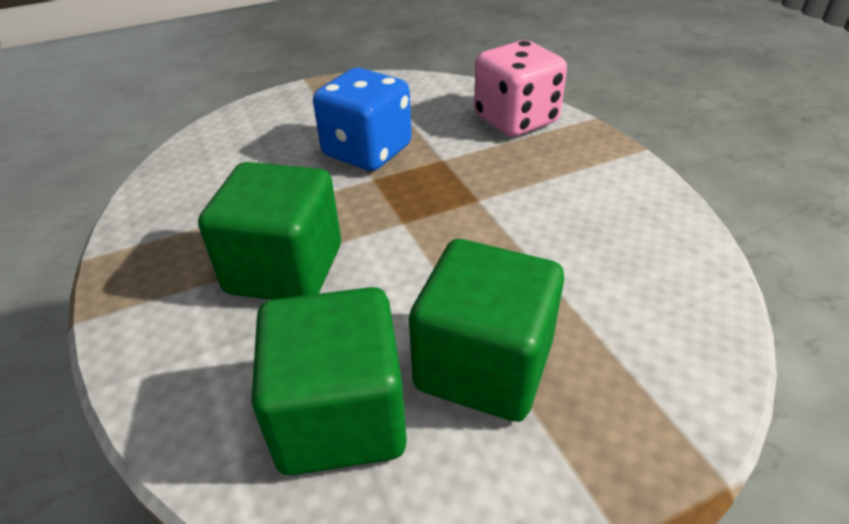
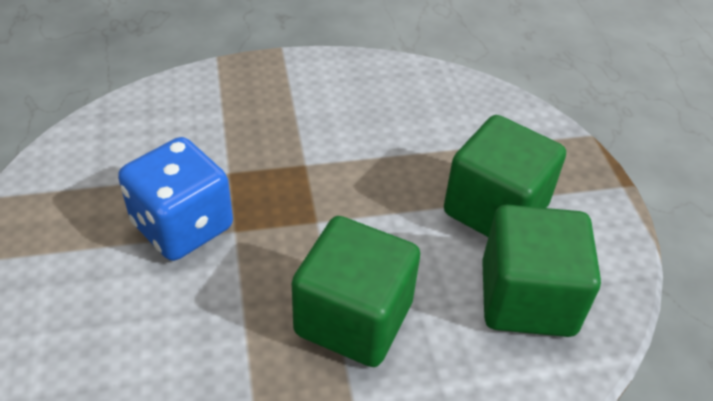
camera: 80 degrees left, 5 degrees up
(516, 120) = (190, 105): pink dice -> none

